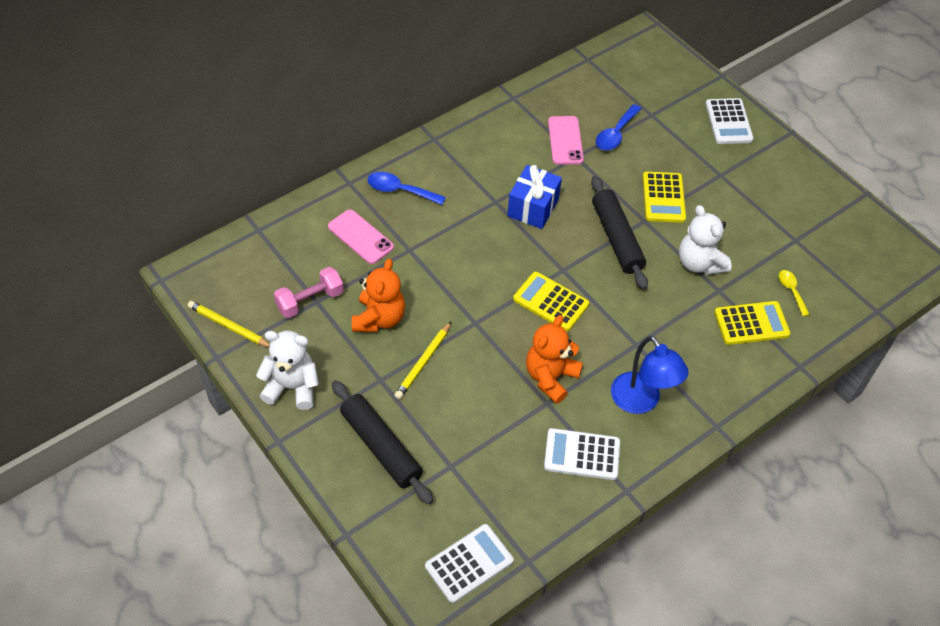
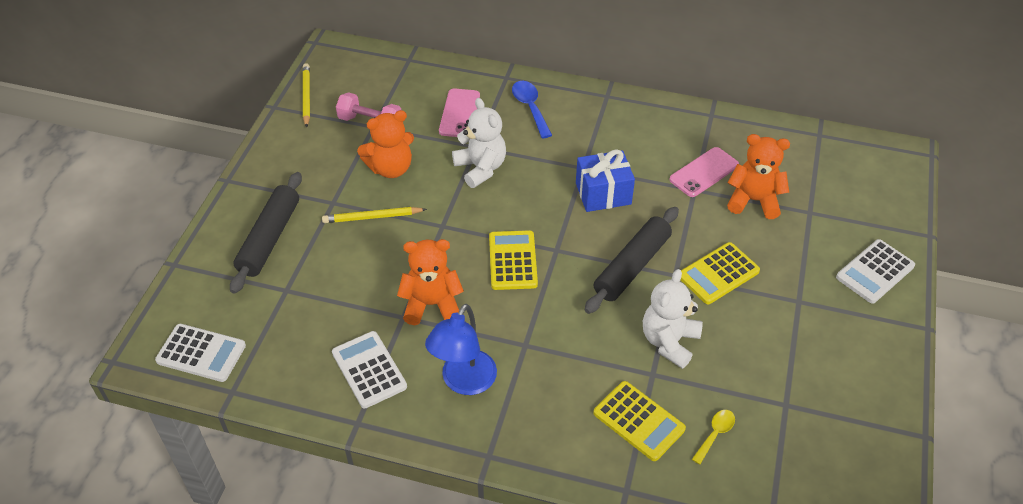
camera: 55 degrees right, 5 degrees down
(292, 387) = (282, 159): white teddy bear -> white teddy bear (480, 168)
(615, 134) = (753, 200): blue spoon -> orange teddy bear

